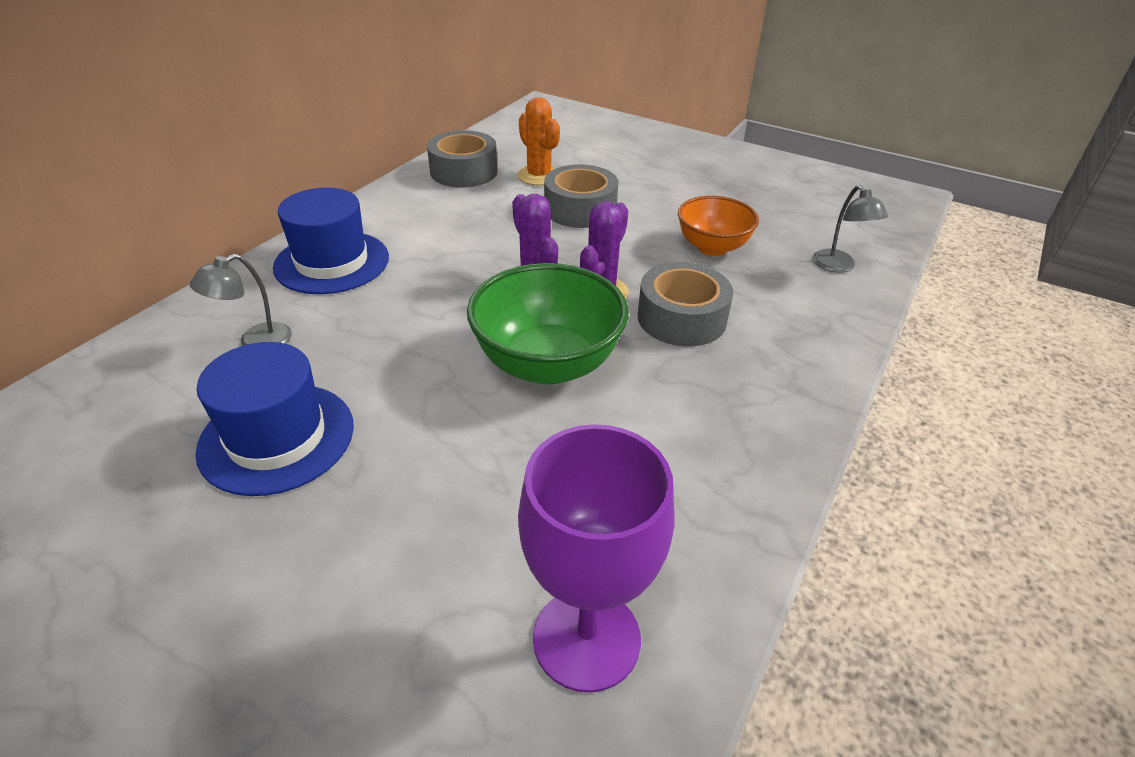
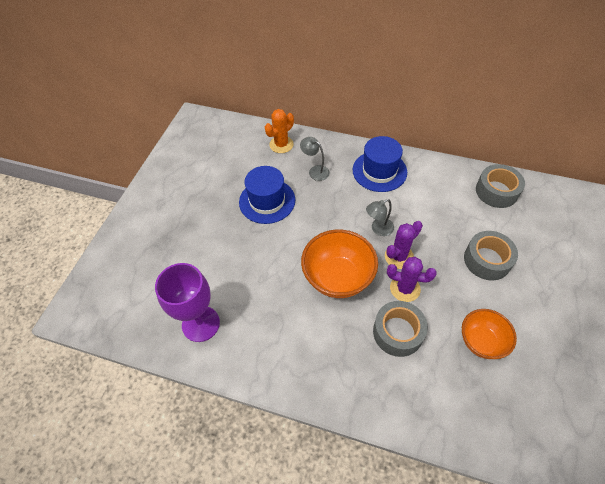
camera: 80 degrees right, 15 degrees up
(539, 176) = (515, 229): orange cactus -> orange cactus (281, 144)
(548, 364) = (338, 278): green bowl -> orange bowl
(838, 266) = (498, 426): grey lamp -> grey lamp (378, 229)

